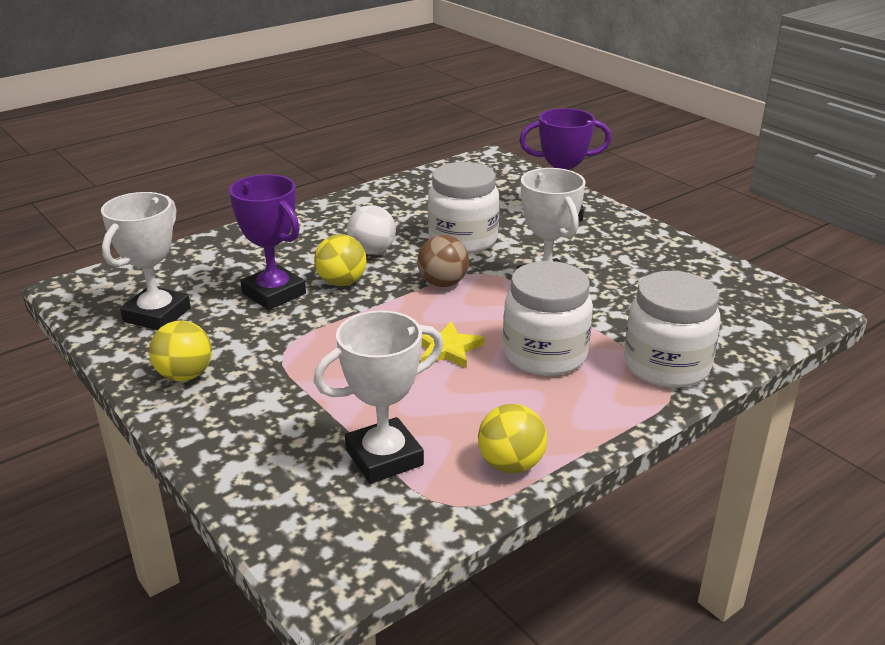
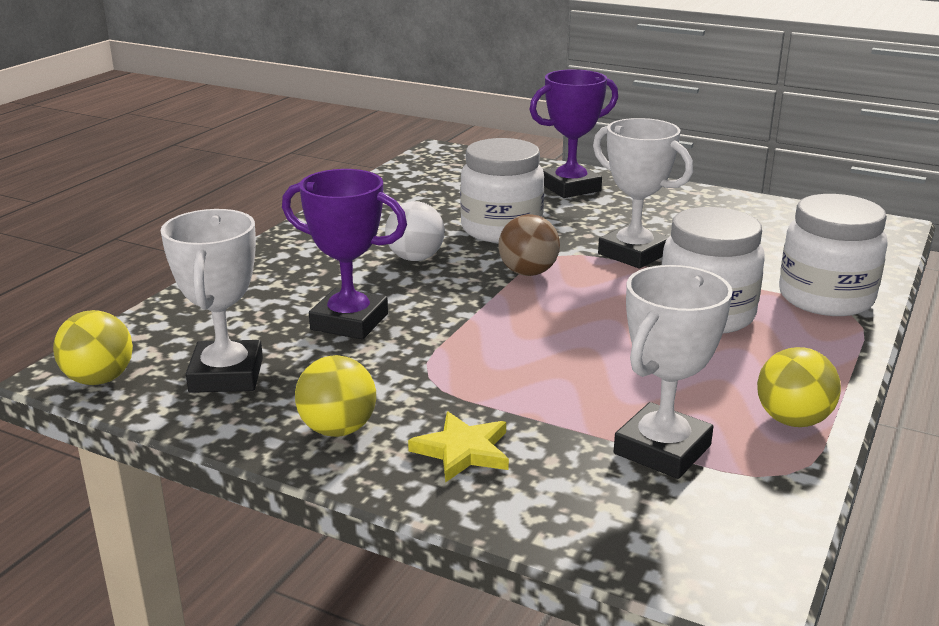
camera: 25 degrees left, 5 degrees down
(341, 282) = (416, 294): yellow ball -> yellow ball (99, 379)
(447, 349) = (605, 332): yellow star -> yellow star (463, 451)

